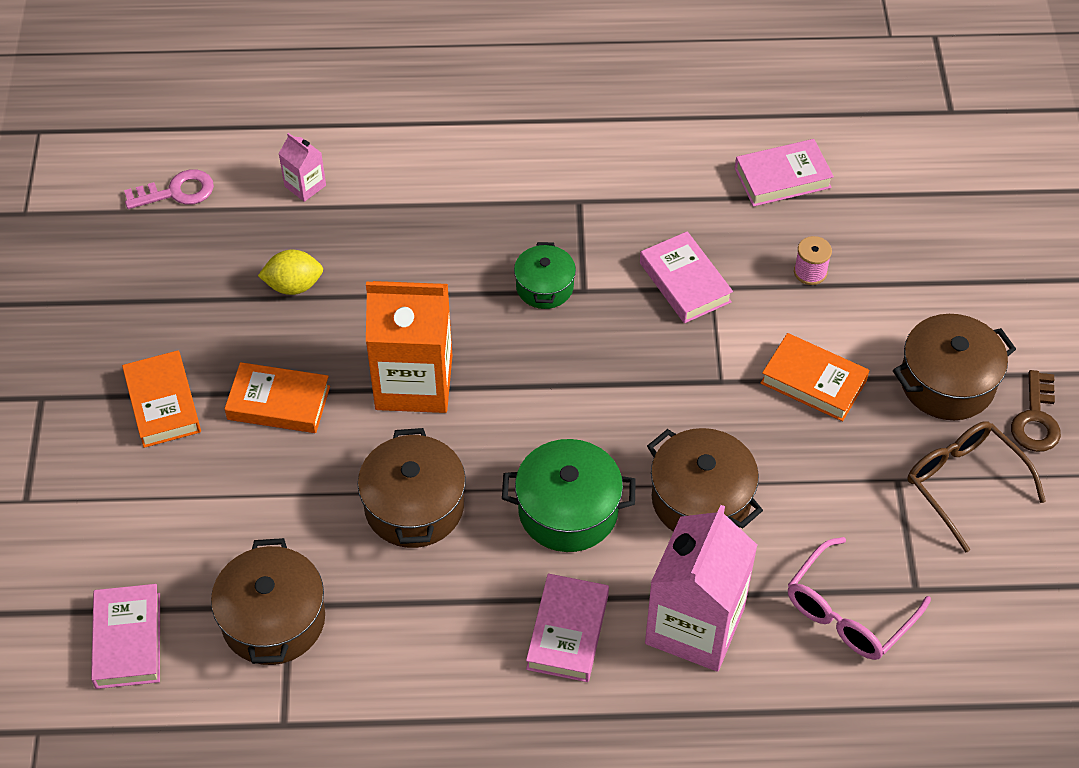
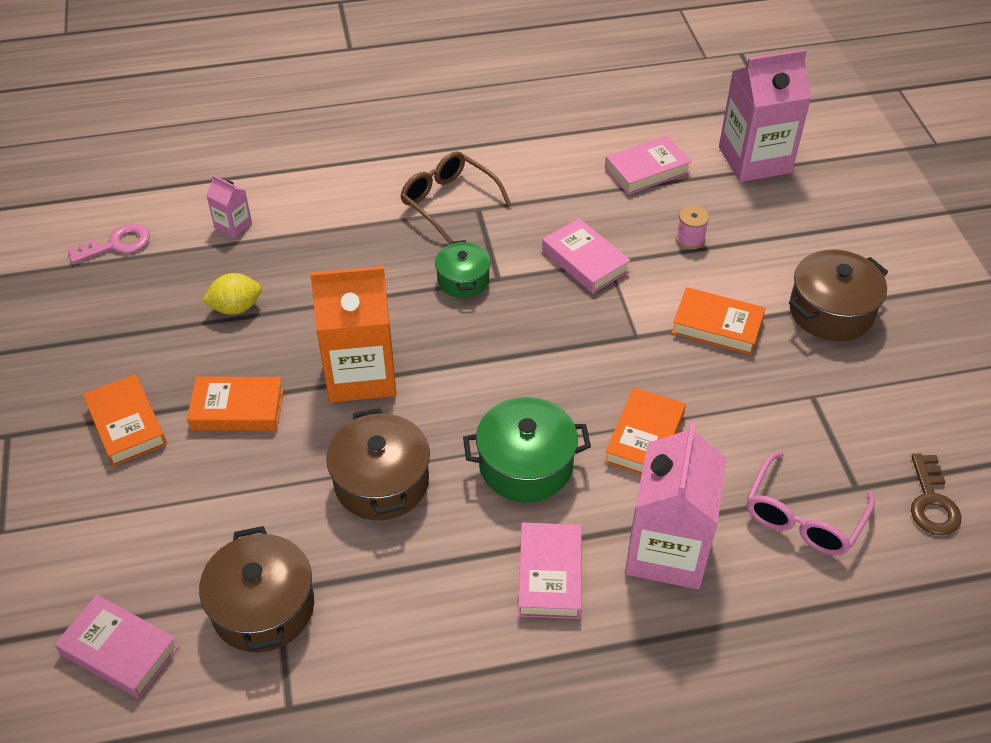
camera: 10 degrees left, 5 degrees down
(128, 640) = (119, 650): pink book -> pink book turned 45 degrees counterclockwise
(701, 499) = (644, 438): brown pot -> orange book
(912, 181) = (754, 160): none -> pink carton
(963, 484) = (871, 391): brown glasses -> brown glasses (448, 202)
(1036, 419) = (915, 330): brown key -> brown key (932, 502)

